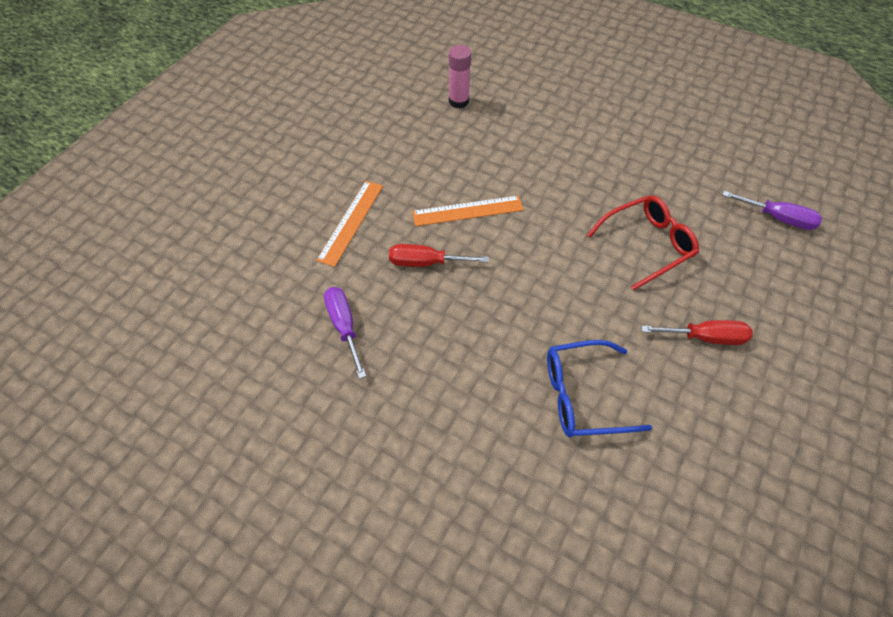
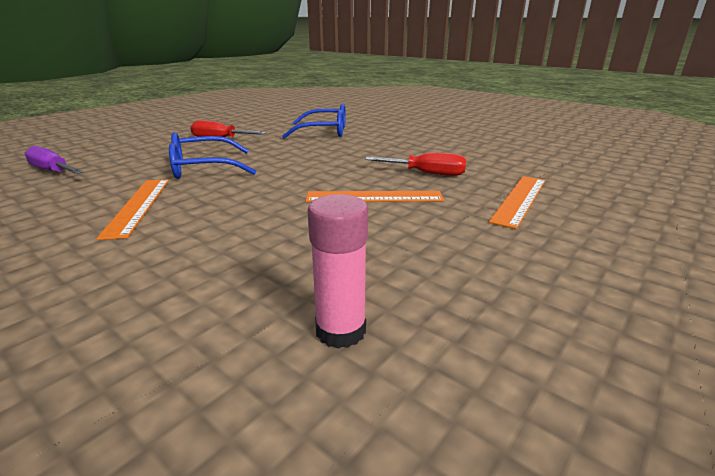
camera: 170 degrees left, 30 degrees down
(344, 326) = (497, 155): purple screwdriver -> none
(637, 174) = (138, 206): none -> orange ruler
(646, 245) = (204, 168): red glasses -> blue glasses

